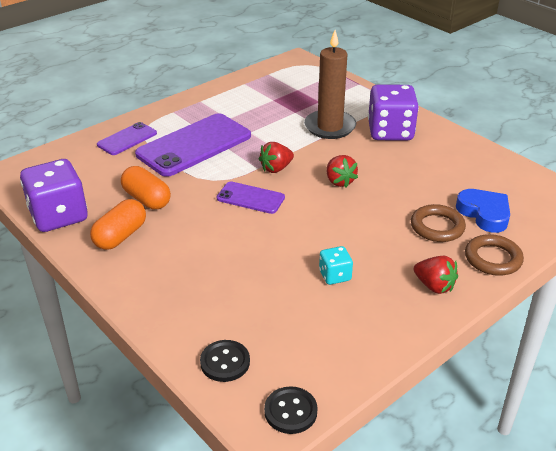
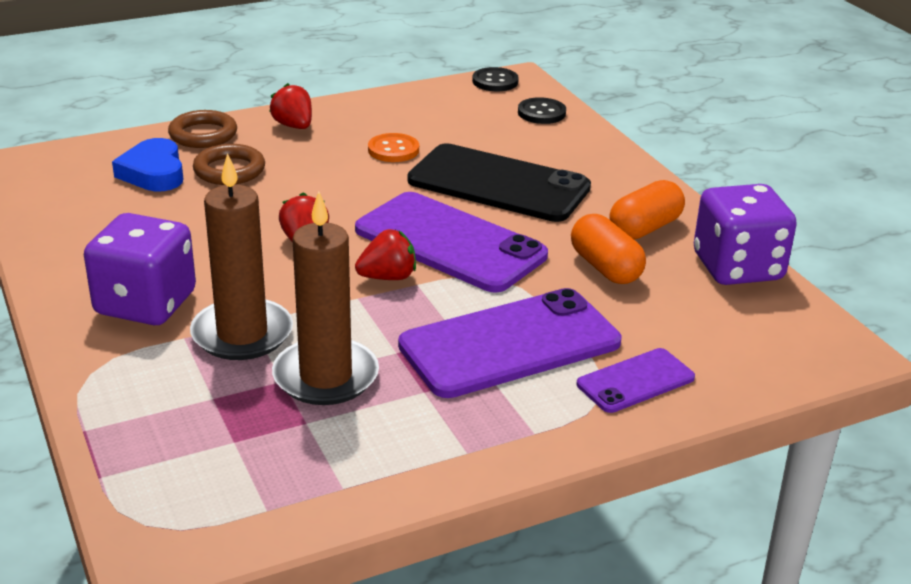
camera: 165 degrees left, 5 degrees down
(236, 256) = (498, 184): none -> black phone
(250, 198) = (450, 243): purple phone -> purple phone, size x1.91
(276, 117) = (326, 376): none -> brown candle
(335, 275) = (393, 150): turquoise dice -> orange button

